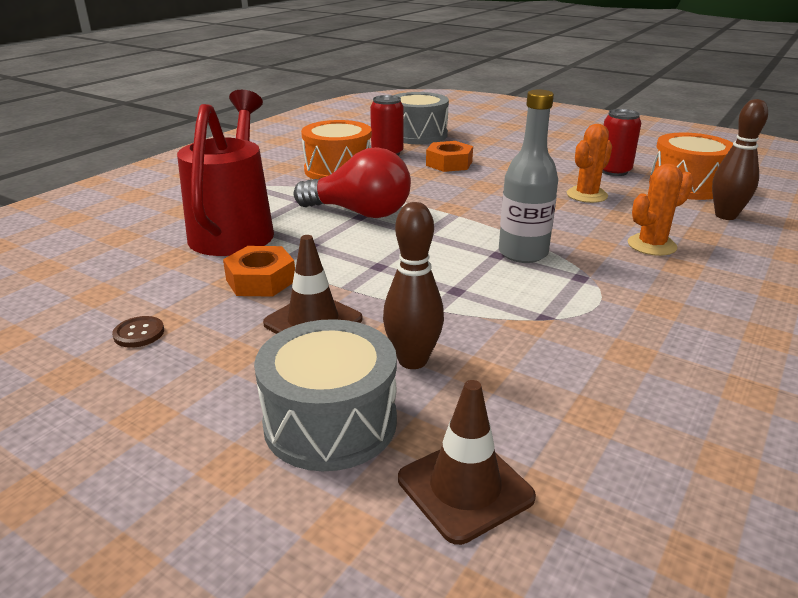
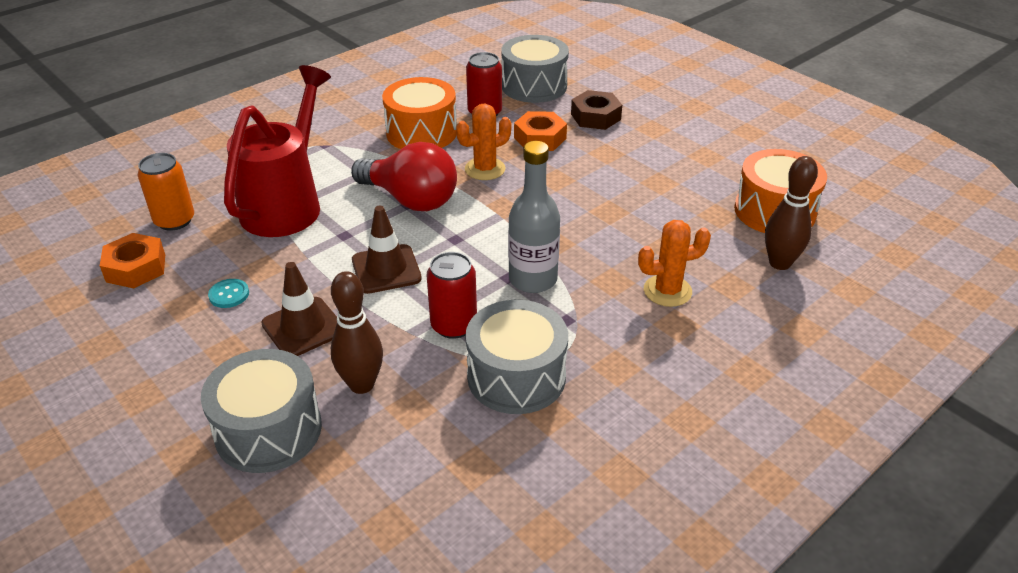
camera: 15 degrees right, 10 degrees up
(115, 255) = (174, 220): none -> orange can
(139, 333) = (163, 314): brown button -> none
(210, 306) = (229, 294): none -> turquoise button
(261, 280) = (282, 272): orange nut -> orange nut (136, 268)
(465, 488) = (334, 508): brown traffic cone -> brown traffic cone (386, 269)
(486, 147) = (595, 117): none -> brown nut
(571, 327) = (516, 376): none -> grey drum
(587, 195) = (653, 209): orange cactus -> orange cactus (485, 169)
(614, 171) = (711, 176): red can -> red can (454, 325)

